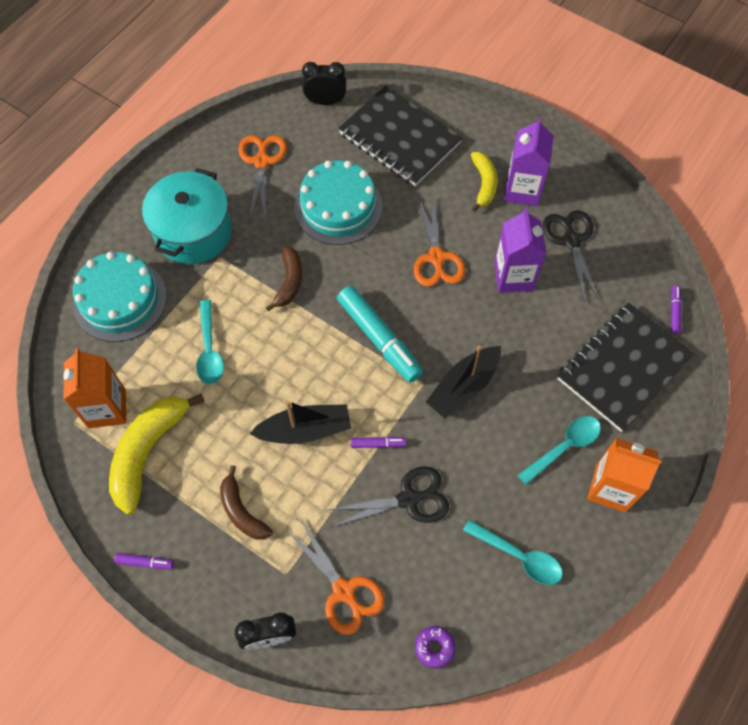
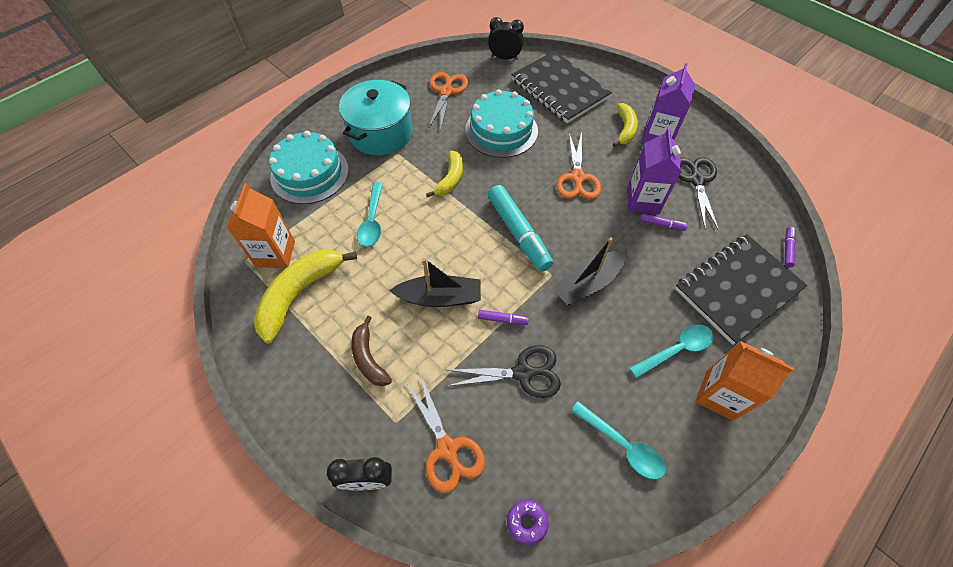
camera: 10 degrees right, 5 degrees down
(145, 562) = (271, 389): purple marker -> purple marker (662, 225)
(289, 282) = (450, 179): brown banana -> yellow banana

